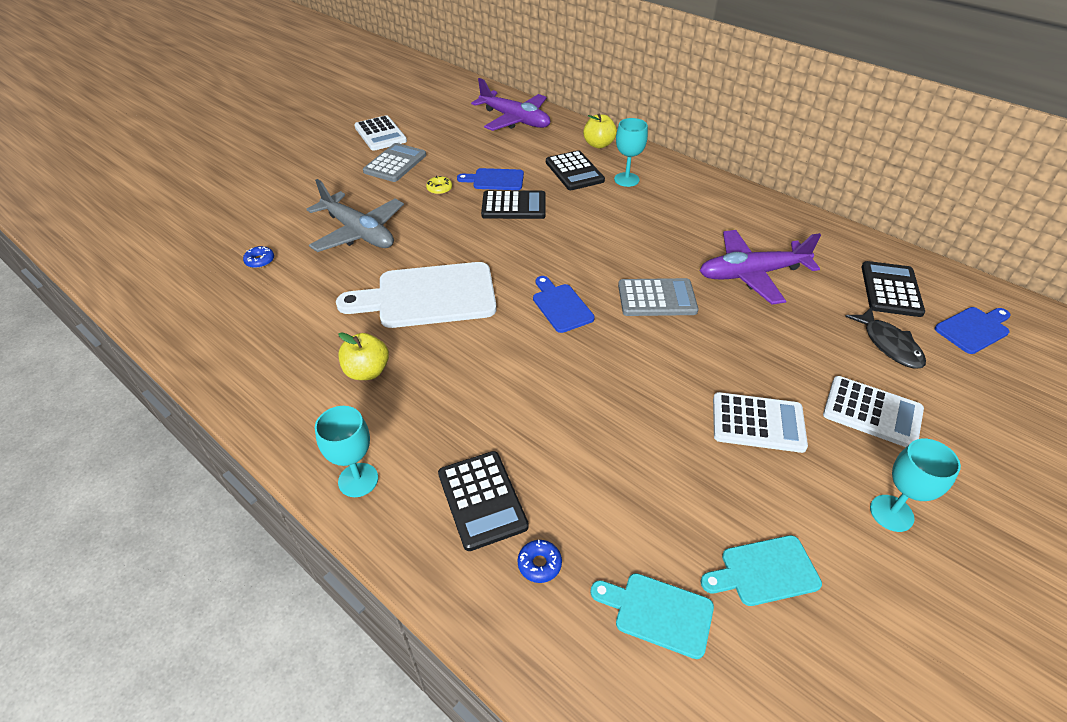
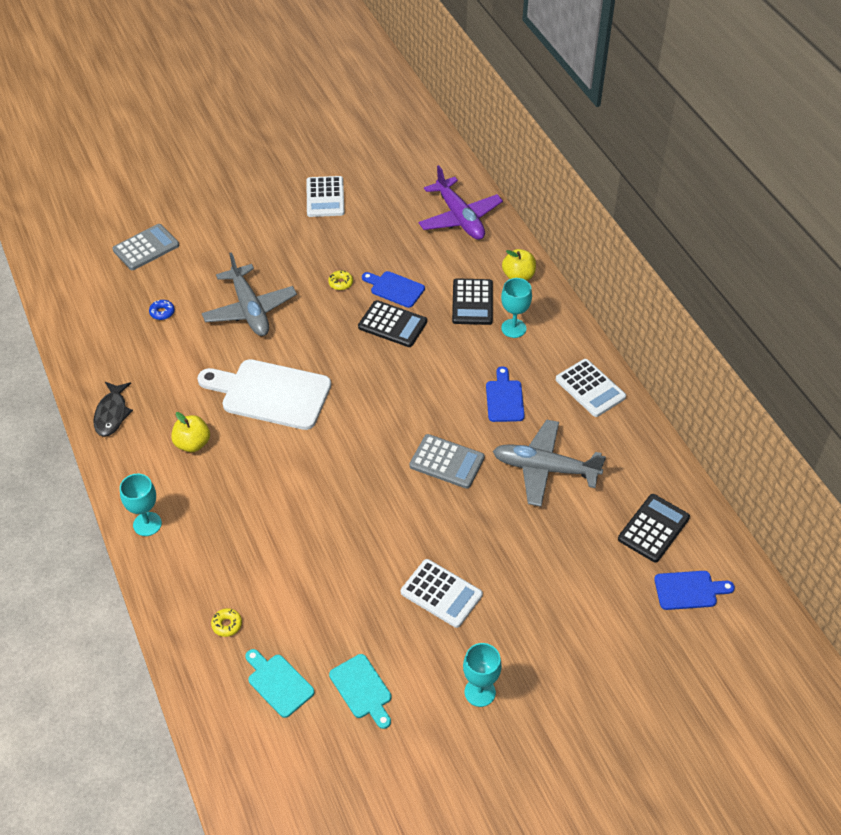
camera: 25 degrees right, 5 degrees up
(395, 163) = (319, 239): grey calculator -> grey calculator (146, 248)
(482, 500) = (216, 569): black calculator -> none
(539, 564) = (227, 624): blue donut -> yellow donut
(561, 306) = (365, 440): blue cutting board -> blue cutting board (504, 398)
(751, 274) = (544, 469): purple plane -> grey plane
(764, 571) = (362, 689): turquoise cutting board -> turquoise cutting board turned 135 degrees counterclockwise
(872, 412) = (534, 621): white calculator -> white calculator (590, 388)
(889, 344) = (602, 575): black fish -> black fish (112, 414)

